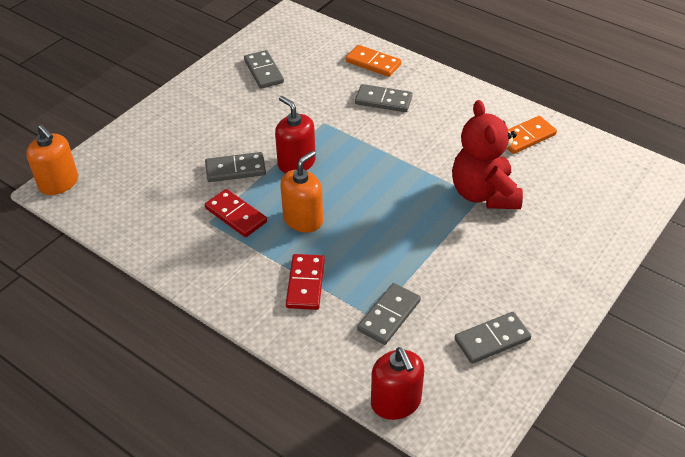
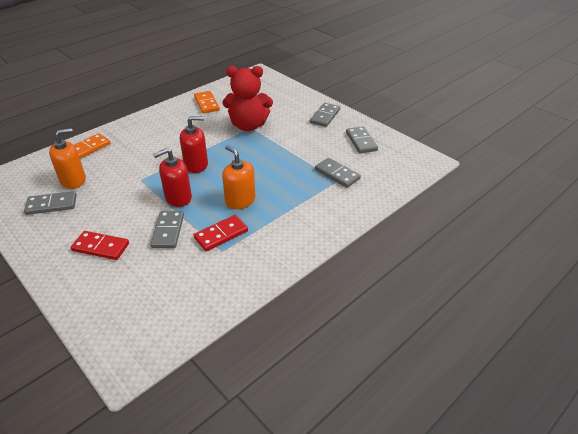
camera: 80 degrees left, 5 degrees down
(59, 183) = (119, 360): orange soap dispenser -> orange soap dispenser (73, 180)
(305, 284) = (302, 206): red domino -> red domino (101, 247)
(383, 100) = (134, 150): grey domino -> grey domino (325, 116)
(396, 402) = (401, 180): red soap dispenser -> red soap dispenser (196, 165)

